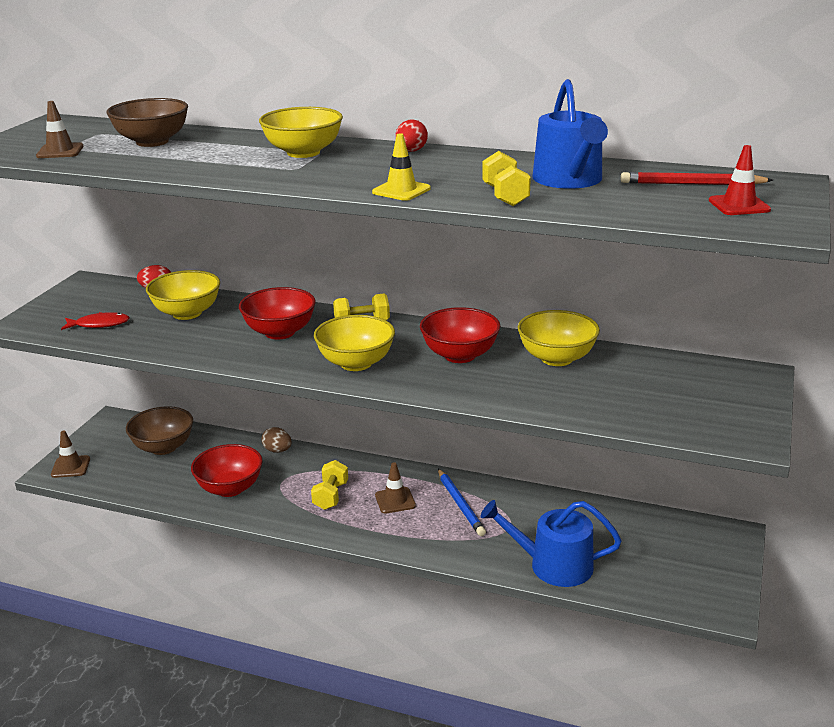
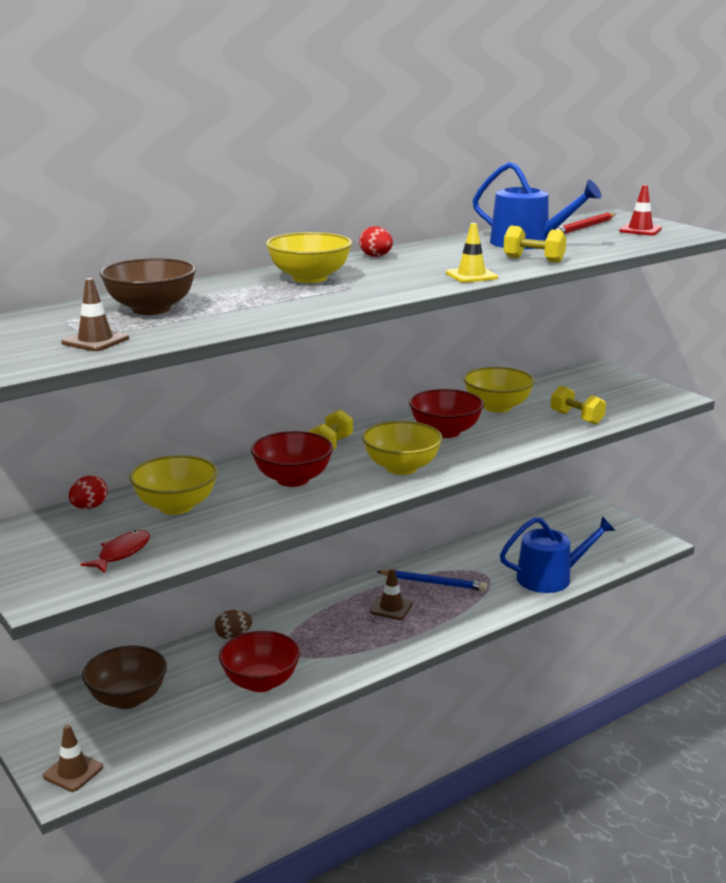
camera: 55 degrees left, 5 degrees down
(330, 496) = (345, 634): yellow dumbbell -> yellow dumbbell (576, 418)
(552, 565) = (551, 577): blue watering can -> blue watering can turned 150 degrees counterclockwise

